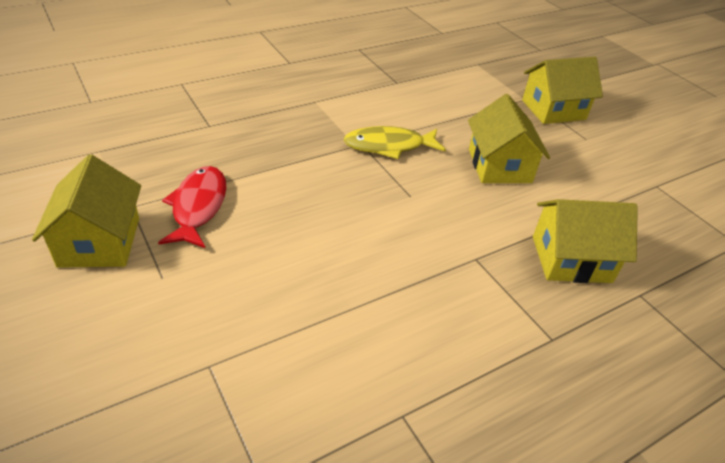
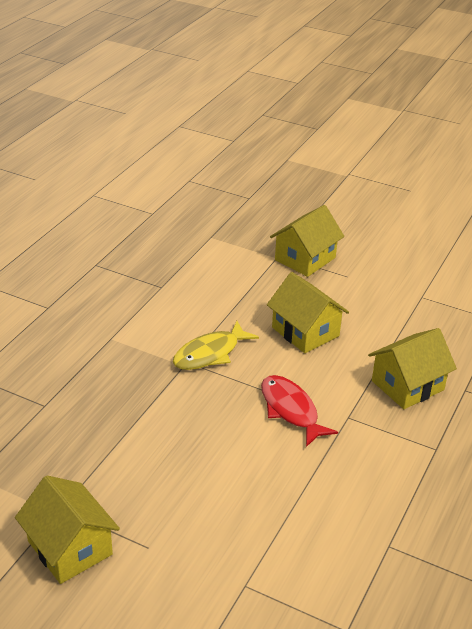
camera: 30 degrees left, 5 degrees down
(198, 207) = (115, 480): red fish -> red fish (291, 410)

